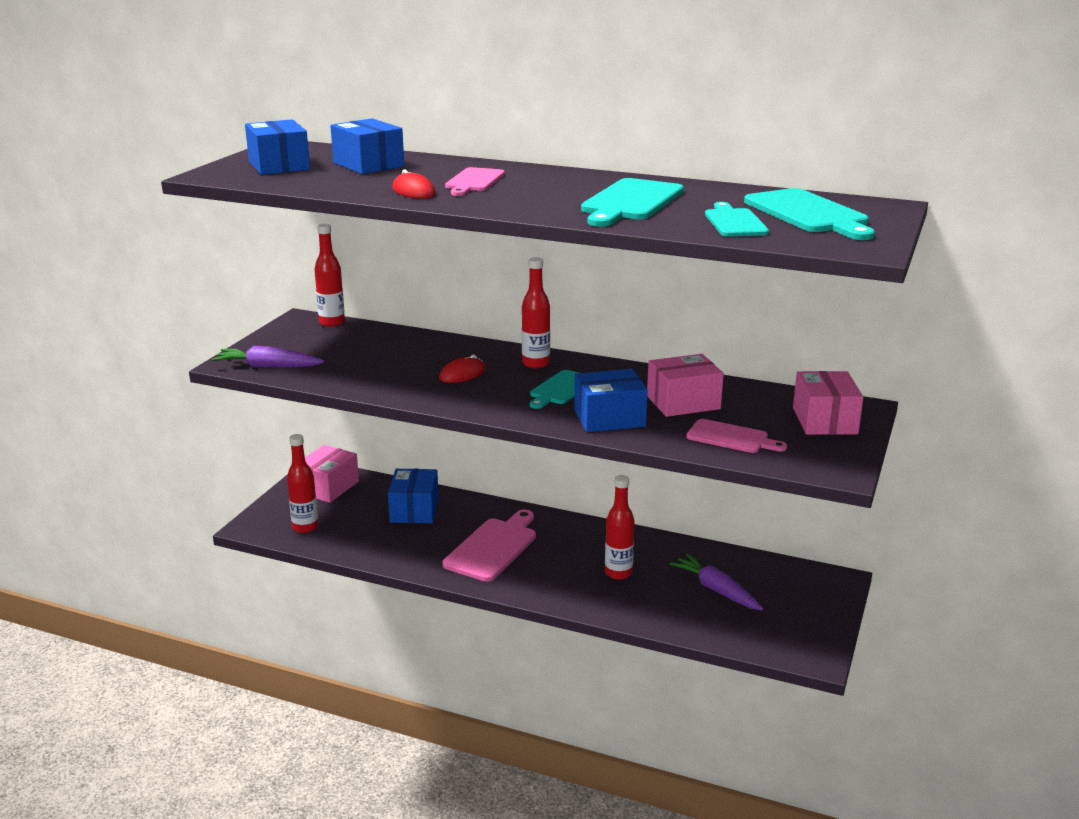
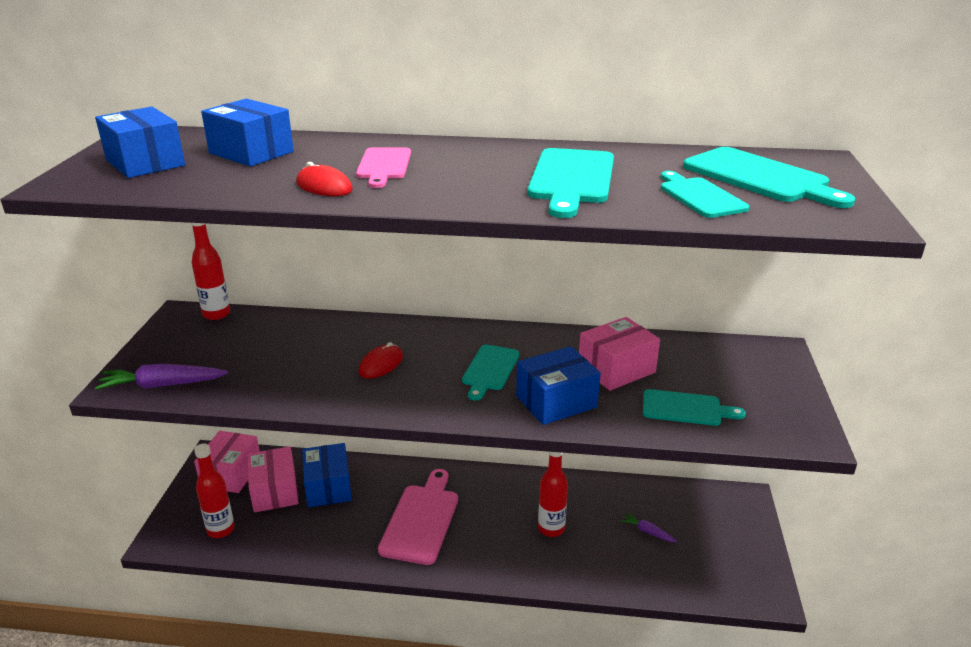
camera: 15 degrees left, 5 degrees up
(536, 363) = (450, 340): red bottle -> none
(716, 590) = (647, 532): purple carrot -> purple carrot, size x0.54
(731, 437) = (686, 408): pink cutting board -> turquoise cutting board
(824, 420) = (757, 372): pink box -> pink box (275, 491)

